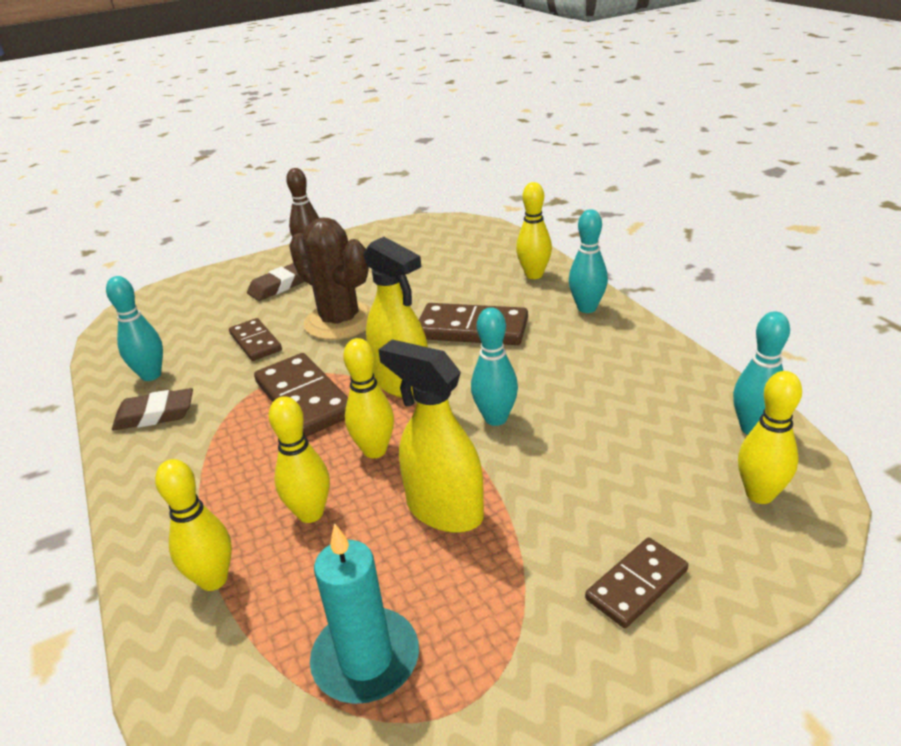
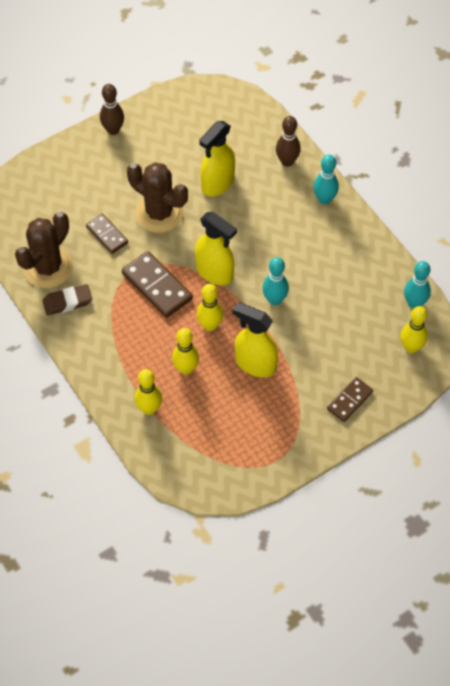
camera: 10 degrees left, 25 degrees up
(151, 375) = (48, 267): turquoise bowling pin -> brown cactus
(280, 286) = (103, 173): brown eraser -> none
(366, 659) = (233, 442): turquoise candle -> none
(432, 294) = (217, 183): none -> yellow spray bottle
(472, 329) = (251, 221): brown domino -> none
(534, 275) = (287, 161): yellow bowling pin -> brown bowling pin

